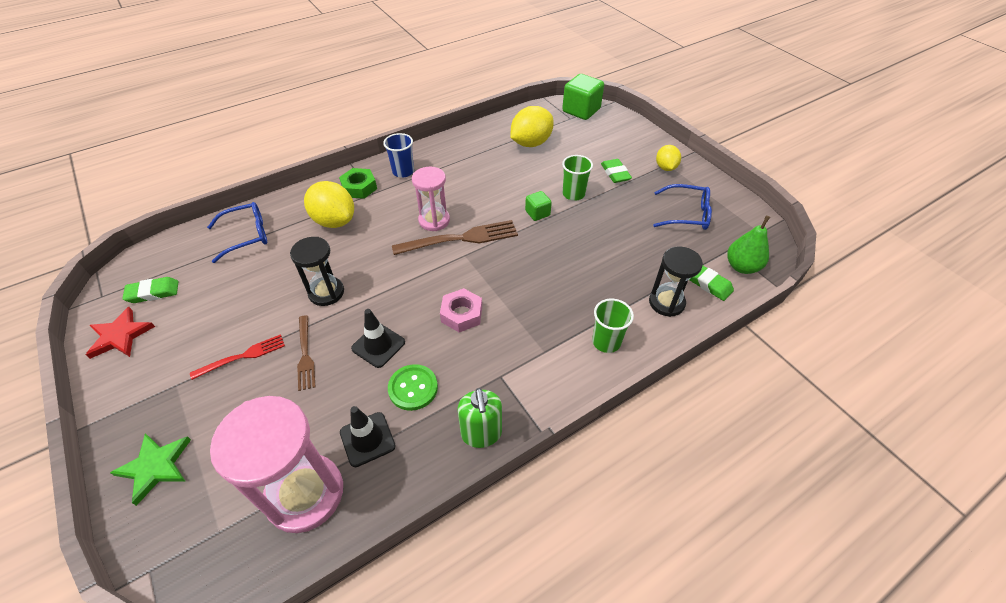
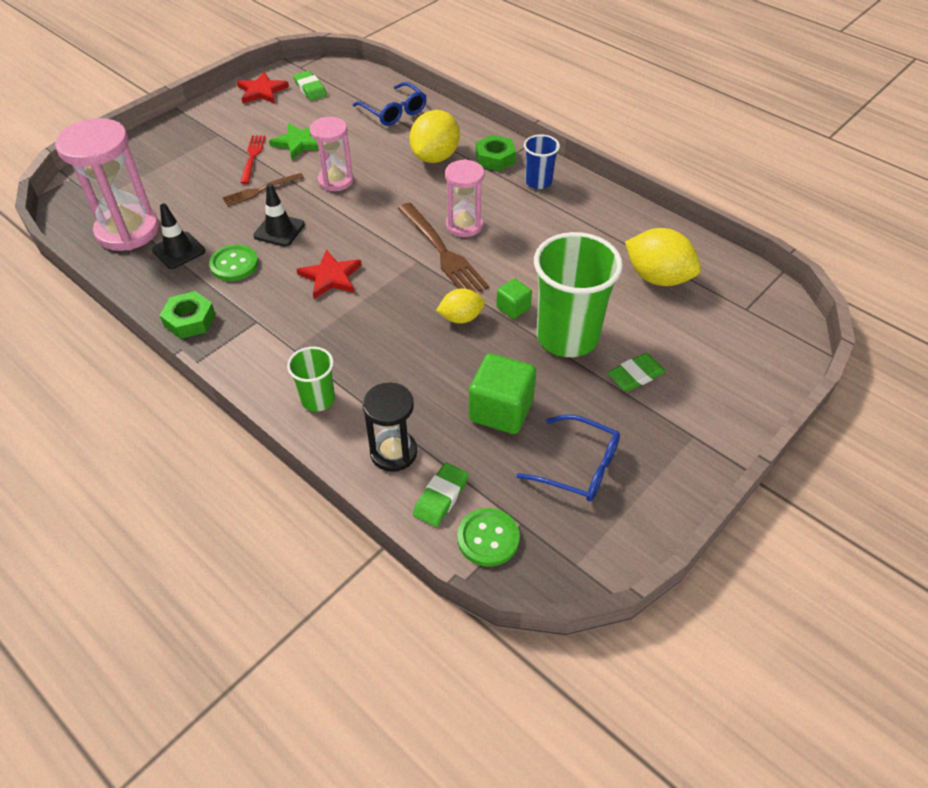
camera: 75 degrees right, 0 degrees up
(155, 467) = (147, 152): green star -> green star (299, 143)
(242, 356) = (252, 157): red fork -> red fork turned 135 degrees counterclockwise
(326, 292) = (336, 180): black hourglass -> pink hourglass
(461, 314) = (331, 277): pink nut -> red star
(481, 434) = (190, 320): green soap dispenser -> green nut
(573, 194) = (567, 336): green cup -> green cup, size x1.95
(581, 110) = (775, 318): green cube -> green cube (501, 410)
(665, 167) = (682, 434): yellow lemon -> yellow lemon (461, 318)
(687, 214) = (579, 467): blue glasses -> blue glasses turned 60 degrees counterclockwise
(742, 267) = (488, 538): green pear -> green button

